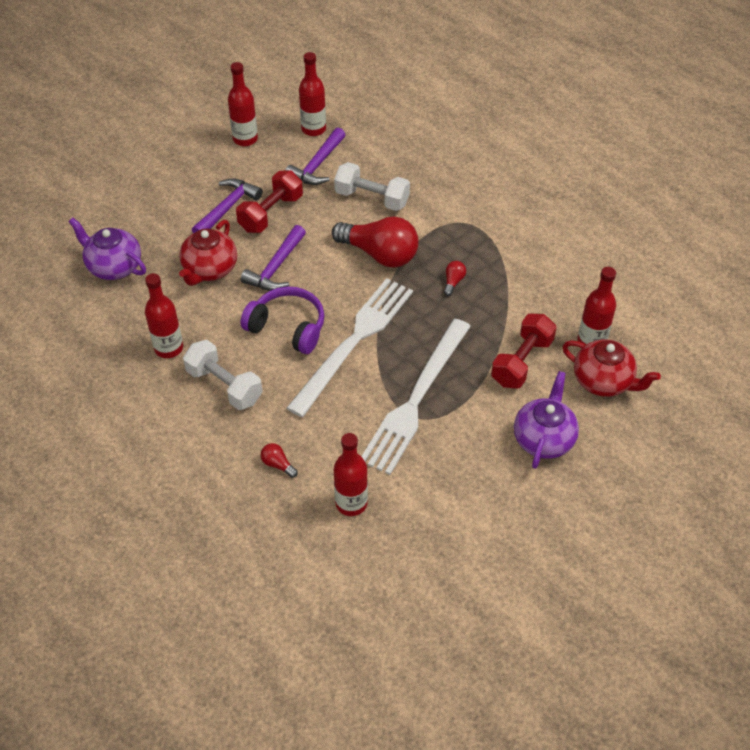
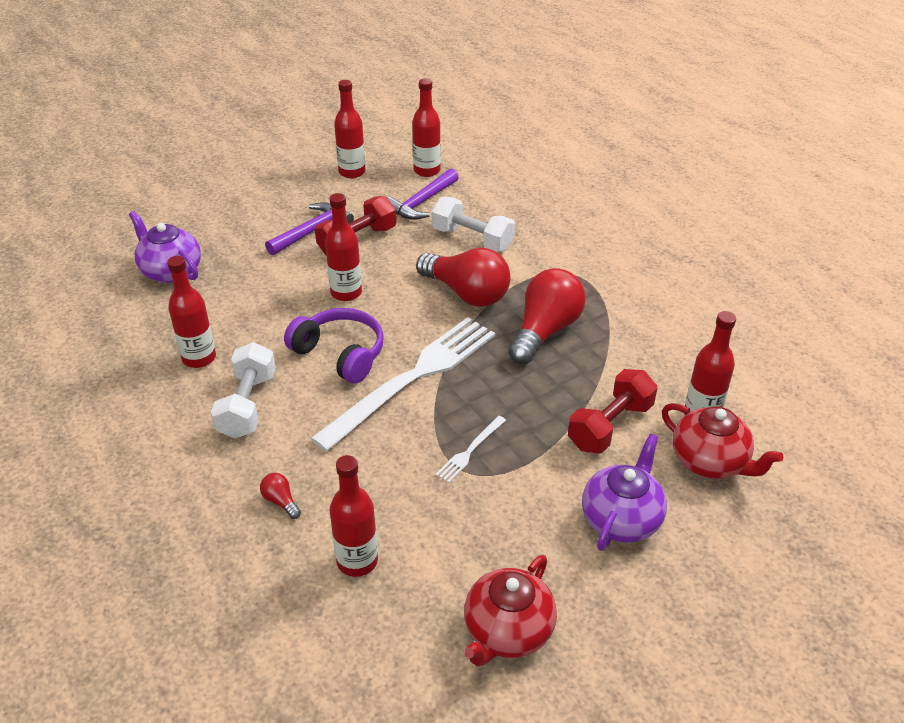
camera: 10 degrees right, 10 degrees down
(209, 269) = (272, 286): red teapot -> red teapot (507, 631)
(224, 385) = (247, 405): white dumbbell -> white dumbbell turned 45 degrees clockwise
(276, 267) = (346, 293): purple hammer -> red bottle
(416, 399) = (470, 451): white fork -> white fork, size x0.41
(453, 282) = (545, 331): red light bulb -> red light bulb, size x2.46

